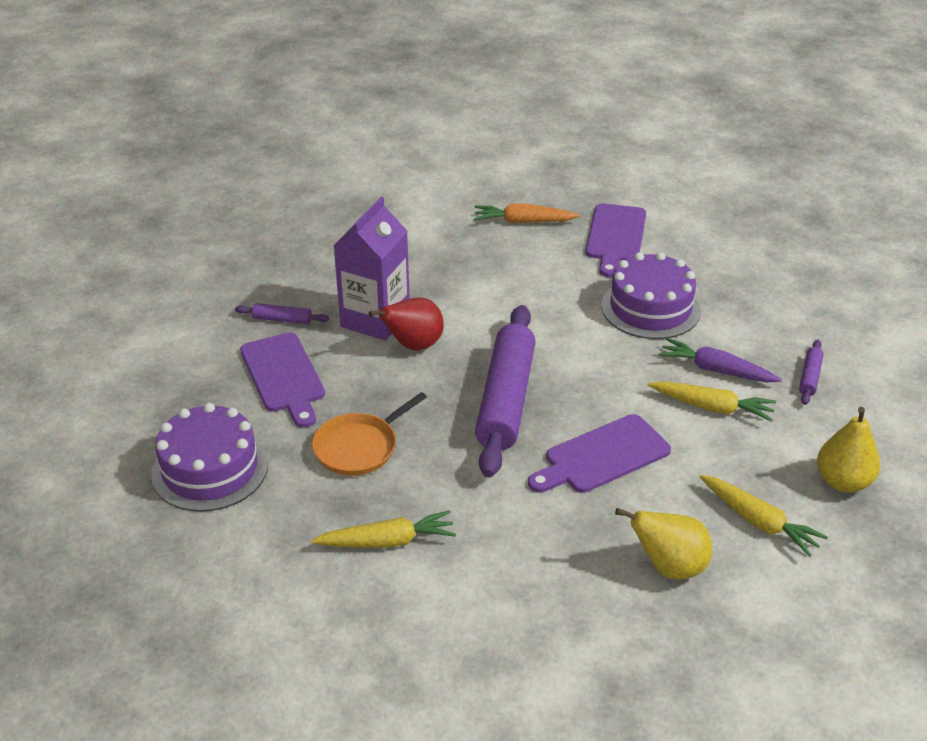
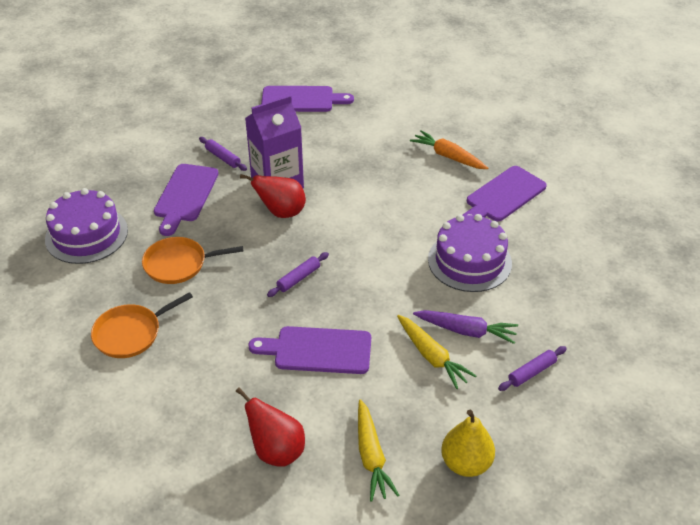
camera: 35 degrees right, 5 degrees up
(304, 226) = (301, 99): none -> purple cutting board
(387, 541) = (131, 333): yellow carrot -> orange pan
(505, 400) = (298, 278): purple rolling pin -> purple rolling pin, size x0.41
(669, 567) = (276, 451): yellow pear -> red pear
(716, 370) = (466, 331): purple carrot -> purple carrot turned 135 degrees clockwise

